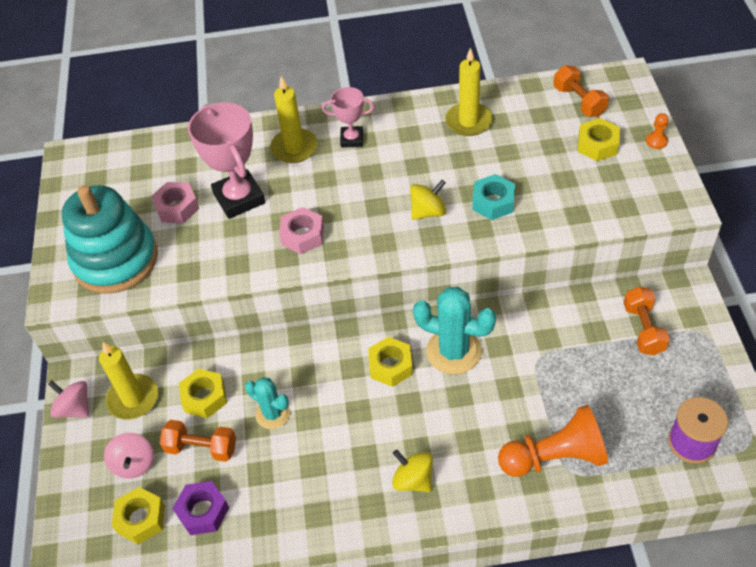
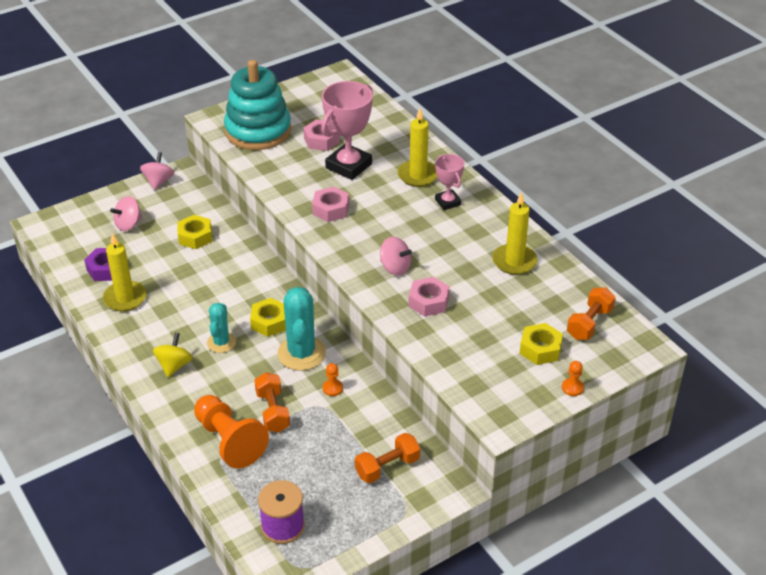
camera: 60 degrees right, 10 degrees down
(133, 399) = (178, 204): yellow candle -> yellow candle (125, 298)
(141, 519) = (89, 243): yellow nut -> none
(201, 448) = (154, 250): orange dumbbell -> orange dumbbell (272, 411)
(272, 414) = (197, 274): turquoise cactus -> turquoise cactus (221, 342)
(428, 212) = (395, 267): yellow spinning top -> pink spinning top
(493, 202) = (428, 302): turquoise nut -> pink nut
(517, 340) = (332, 388): none -> orange pawn

